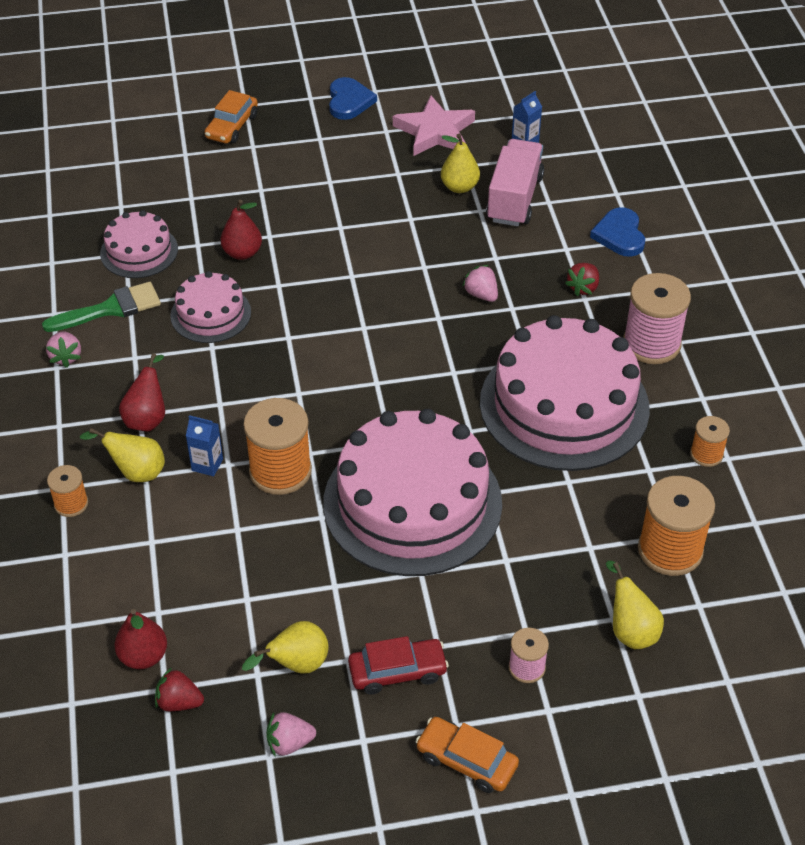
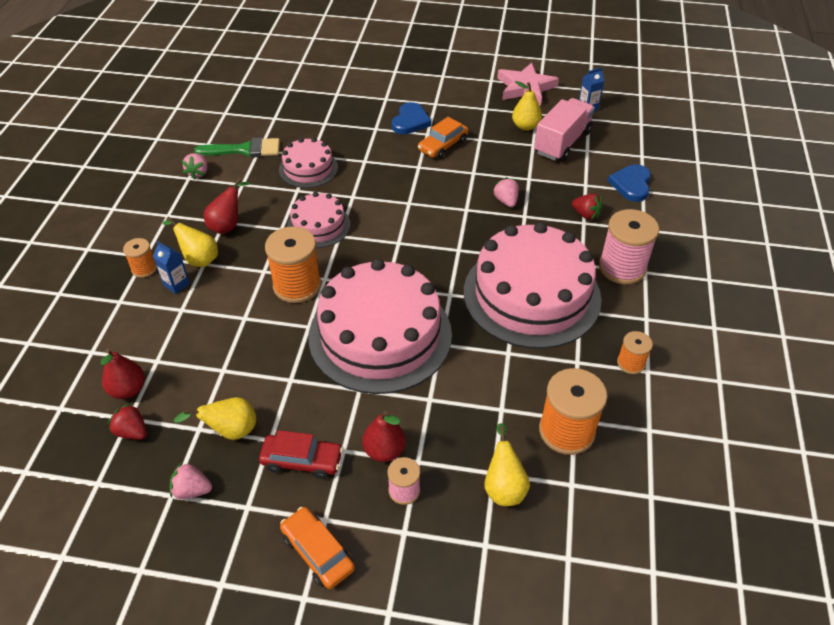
camera: 20 degrees right, 0 degrees up
(139, 251) = (284, 118): pink cake -> pink cake (318, 225)
(207, 465) = (249, 267): blue carton -> blue carton (176, 284)
(232, 126) = (387, 56): orange car -> orange car (443, 145)
(242, 253) = (351, 135): red pear -> red pear (384, 450)
(349, 101) = (475, 57): blue heart -> blue heart (410, 121)
(583, 288) = (586, 214): red strawberry -> red strawberry turned 105 degrees counterclockwise

